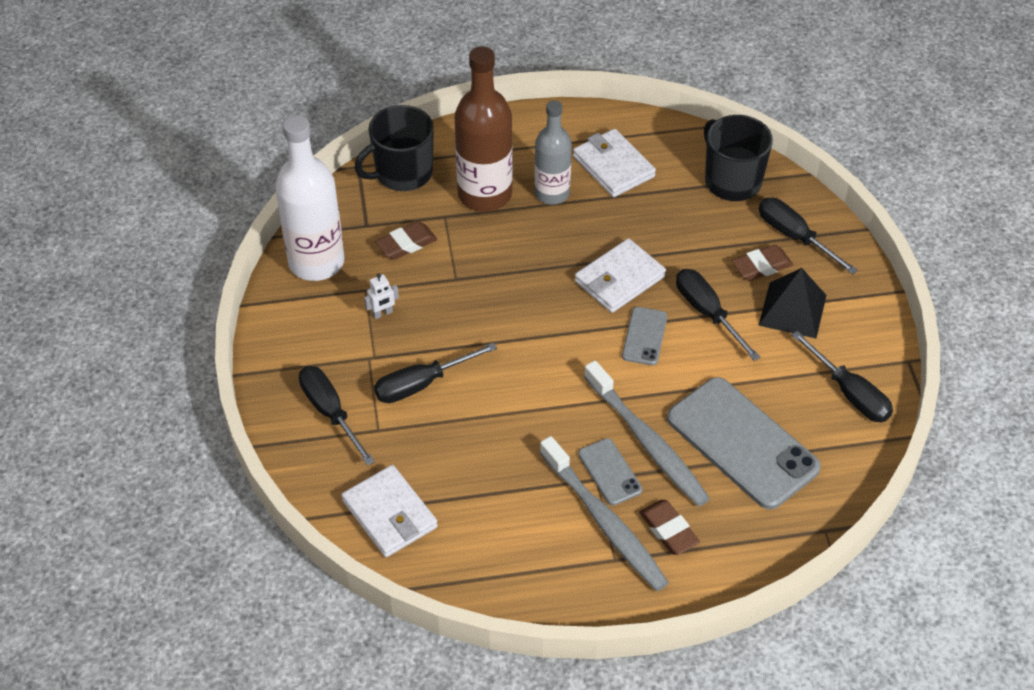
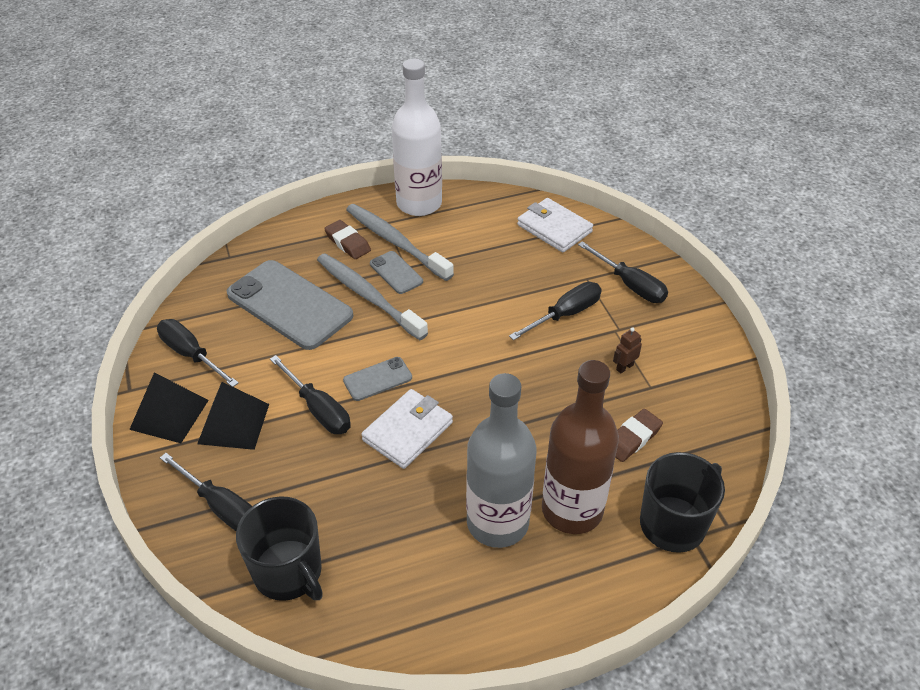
camera: 170 degrees right, 5 degrees down
(316, 262) = (711, 407): white bottle -> white bottle (419, 203)
(382, 313) = (624, 367): white robot -> brown robot
(552, 193) = (497, 522): grey bottle -> grey bottle, size x1.54
(613, 166) = (432, 571): white wallet -> none
(644, 336) = (377, 379): grey phone -> grey phone turned 60 degrees clockwise
(761, 266) = (261, 466): brown eraser -> none
(859, 328) = (169, 414): none -> black pyramid

